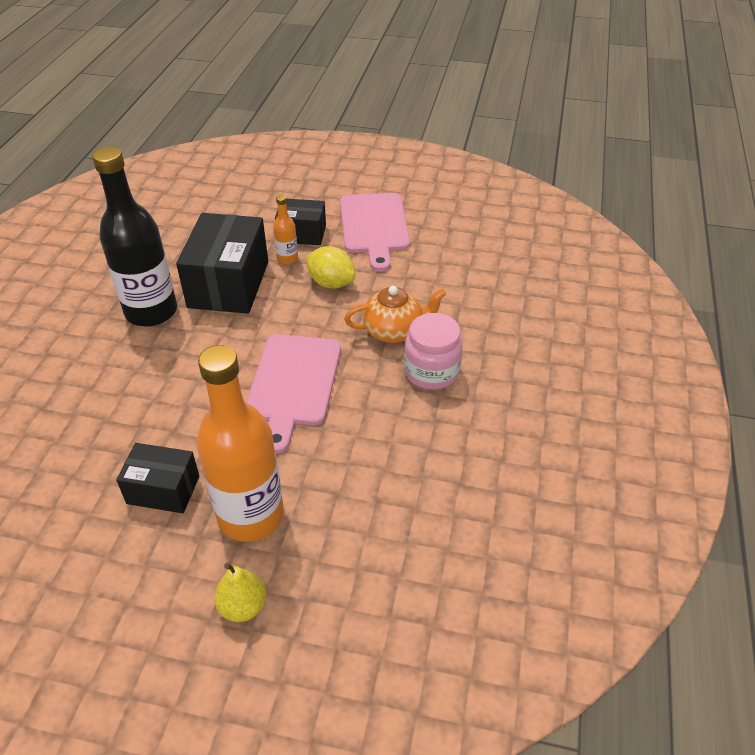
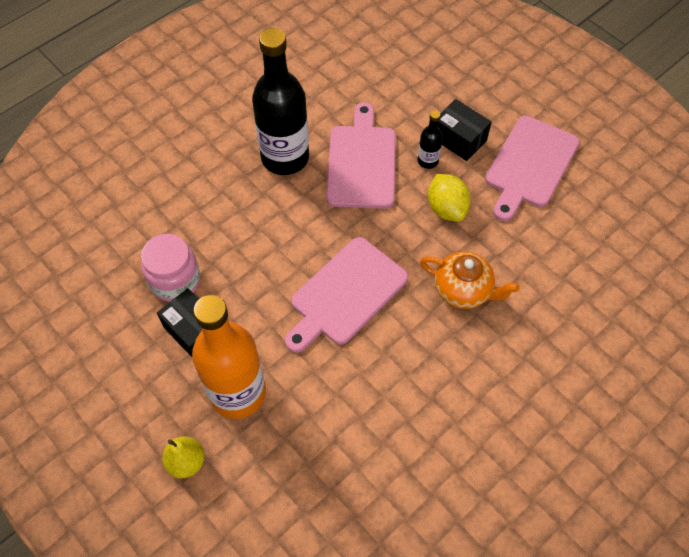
camera: 35 degrees right, 15 degrees up
(229, 284) = (362, 162): black box -> pink cutting board
(287, 259) = (428, 161): orange bottle -> black bottle
(431, 372) = (464, 350): pink jar -> pink jar (175, 281)

